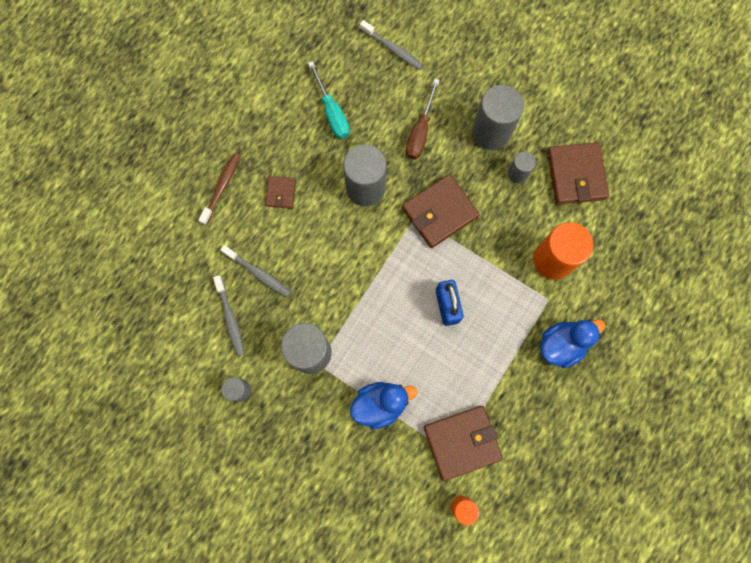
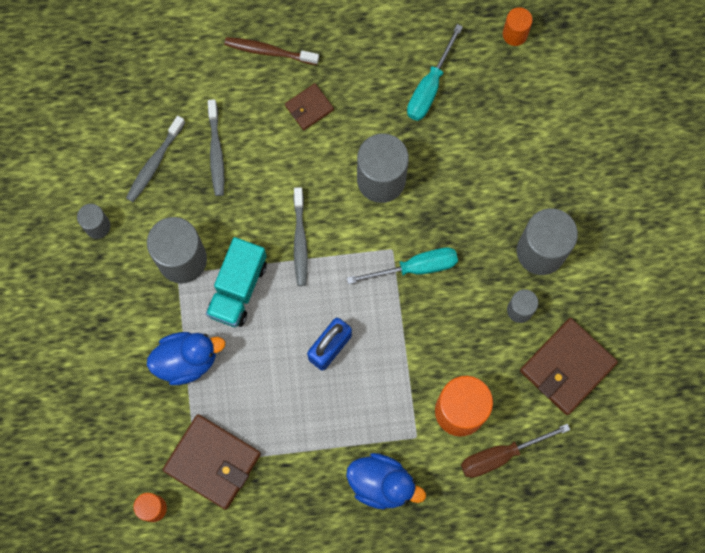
camera: 50 degrees right, 0 degrees up
(222, 187) = (269, 51): brown toothbrush -> brown toothbrush turned 150 degrees counterclockwise
(343, 38) = (515, 34): none -> orange cylinder
(360, 332) = (238, 288): none -> turquoise truck
(380, 404) = (186, 360): blue duck -> blue duck turned 45 degrees counterclockwise
(393, 49) = (545, 89): grey toothbrush -> grey toothbrush (300, 241)
(420, 132) = (482, 184): brown screwdriver -> brown screwdriver (501, 455)
(439, 212) = (415, 267): brown wallet -> turquoise screwdriver

